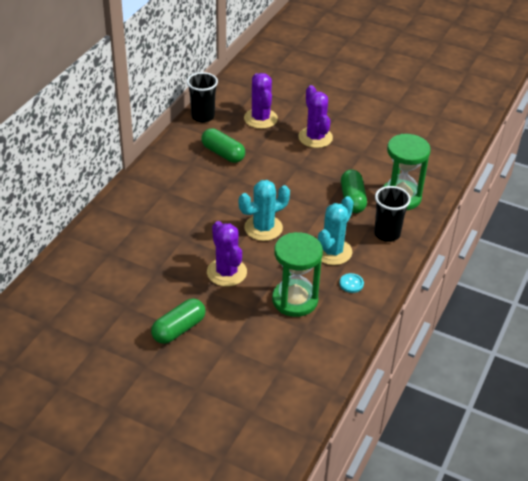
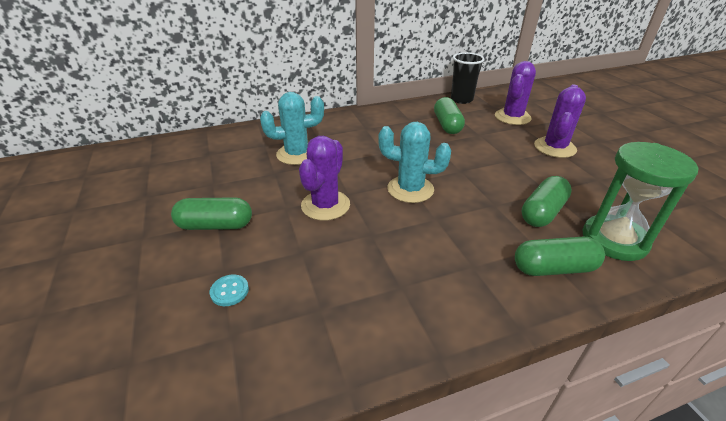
camera: 45 degrees right, 5 degrees down
(295, 300) = (353, 270): green hourglass -> none
(332, 251) = (458, 248): turquoise cactus -> turquoise cactus (297, 154)
(351, 284) = (441, 296): turquoise button -> turquoise button (229, 291)
(387, 234) = (553, 268): black cup -> green capsule

